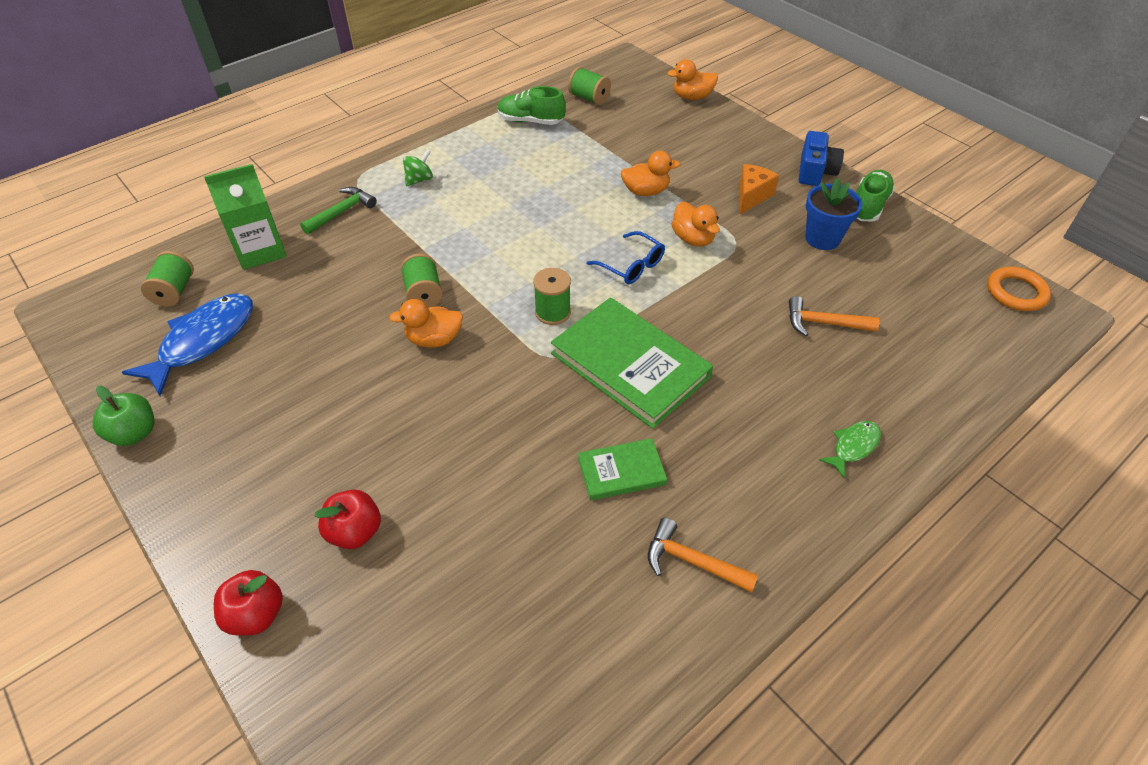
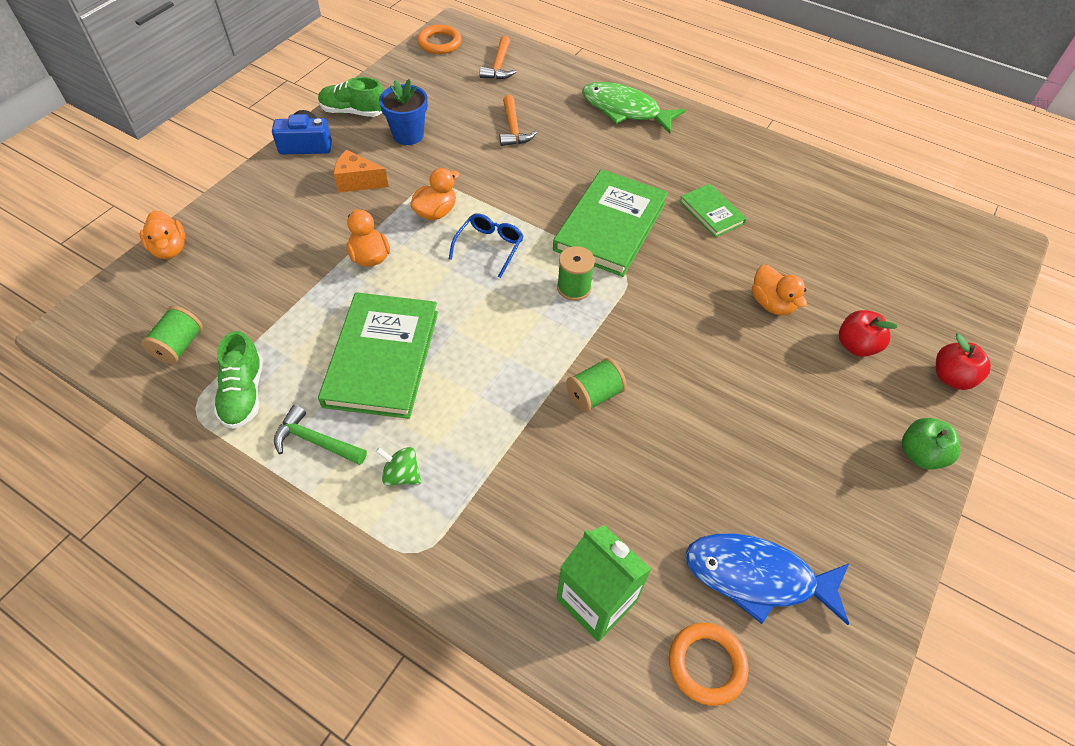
camera: 110 degrees left, 5 degrees up
(134, 433) = (891, 569): green apple -> green apple (920, 454)
(174, 291) = (706, 664): green spool -> orange ring
(342, 212) = (492, 538): green hammer -> green hammer (316, 441)
(434, 339) = (649, 365): orange duck -> orange duck (771, 303)
(529, 184) = (382, 358): none -> green book
(692, 561) = (755, 169): orange hammer -> orange hammer (499, 66)
(853, 446) = (625, 110): green fish -> green fish, size x1.96

